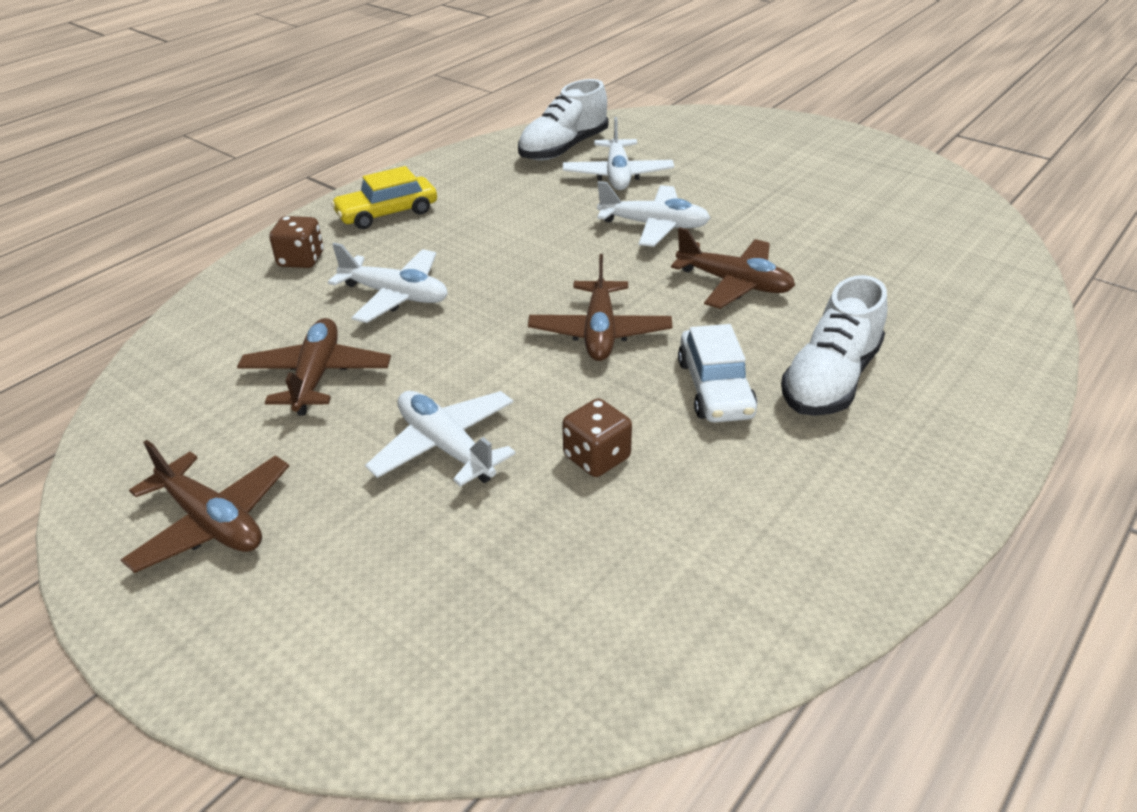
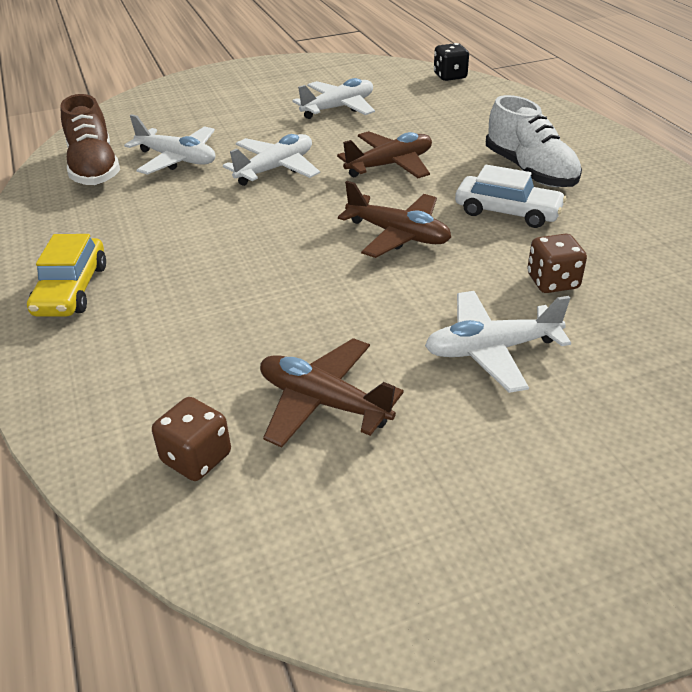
camera: 60 degrees left, 0 degrees up
(212, 522) = (510, 524): brown plane -> none
(301, 260) = (91, 367): brown dice -> brown dice (196, 458)
(395, 296) = (234, 321): white plane -> white plane (338, 108)
(563, 148) = (94, 168): white shoe -> brown shoe
(1009, 253) = (450, 76): none -> black dice

